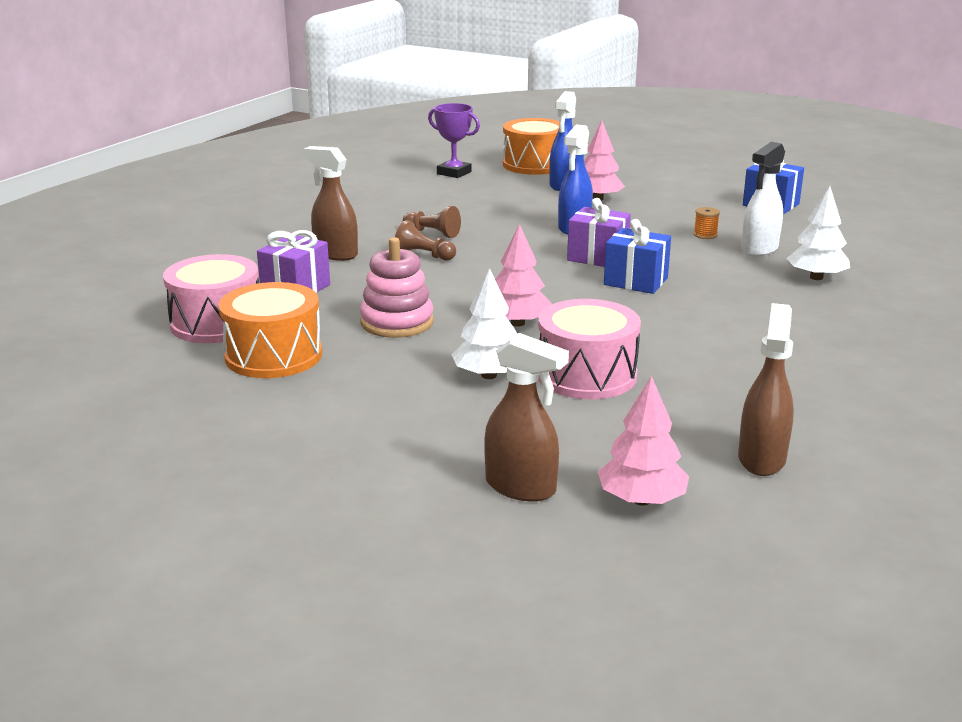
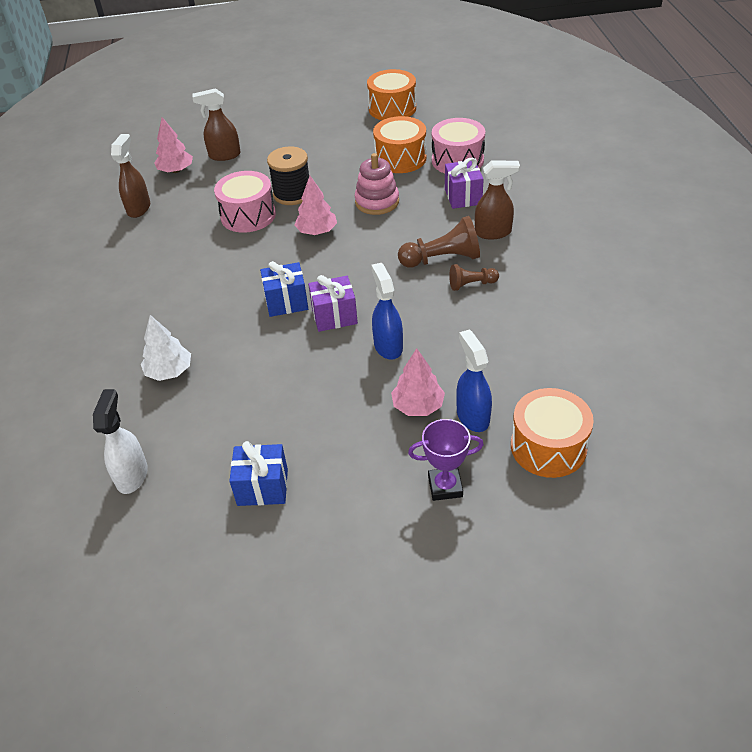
camera: 145 degrees right, 20 degrees up
(126, 433) = (392, 108): none -> orange drum
(424, 255) = (442, 259): brown pawn -> brown pawn, size x1.70
(454, 173) = (588, 383): purple trophy -> purple trophy (445, 486)
(489, 375) = (292, 194): white tree -> black spool
(705, 235) = (283, 391): orange spool -> none
(759, 249) = (229, 390): white spray bottle -> white spray bottle (132, 475)
(761, 458) = (139, 208): brown spray bottle -> brown spray bottle turned 150 degrees counterclockwise

